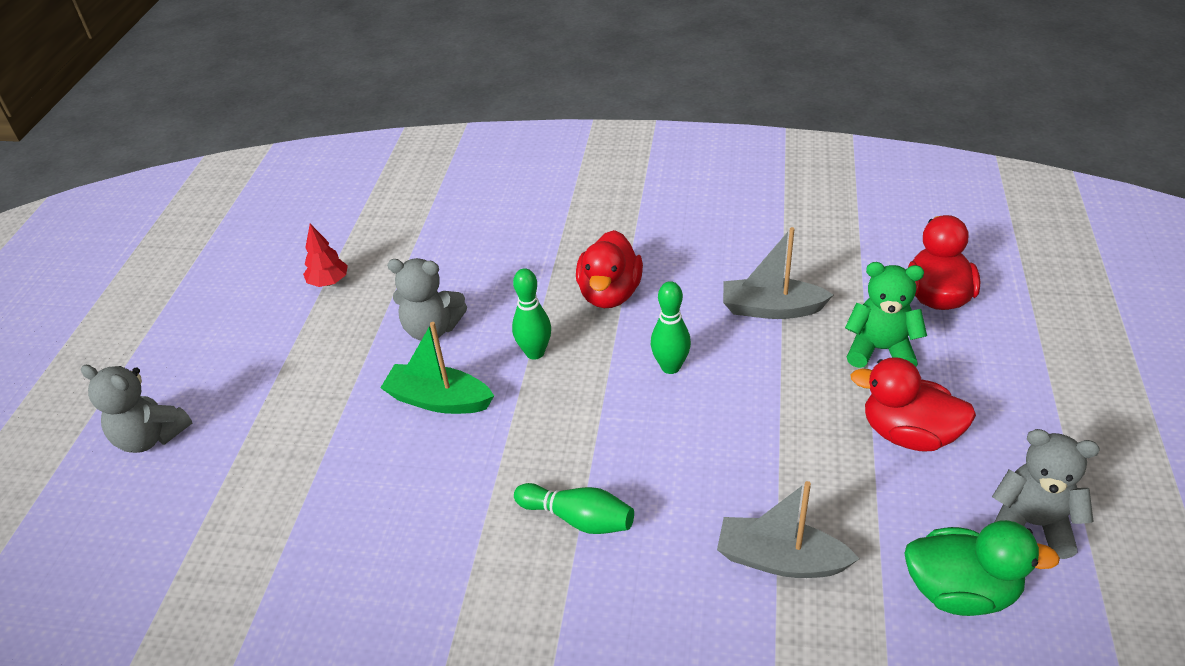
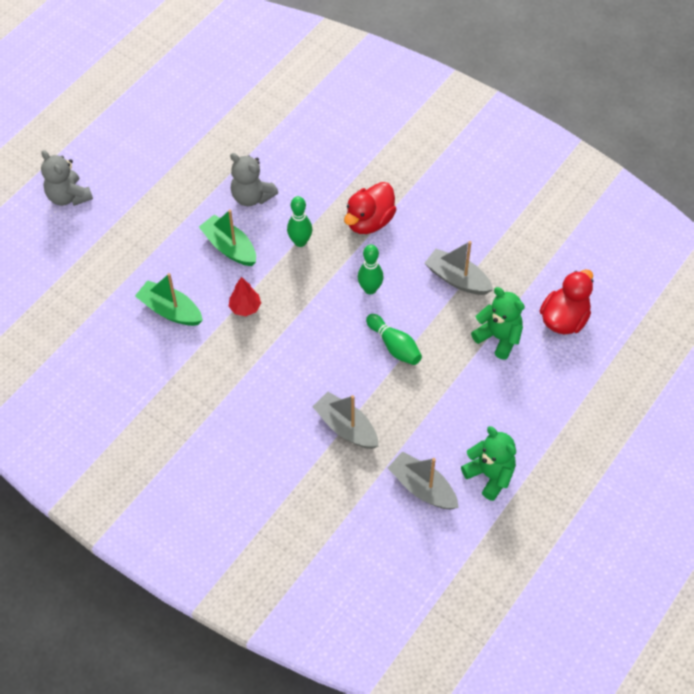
camera: 25 degrees right, 15 degrees up
(329, 282) = (210, 132): red tree -> red tree (245, 308)
(398, 521) = (170, 310): none -> green boat
(578, 519) = (260, 355): green bowling pin -> green bowling pin (394, 346)
(908, 434) = (469, 395): red duck -> none
(960, 591) = (422, 488): green duck -> grey boat
(1032, 524) = (490, 475): grey teddy bear -> green teddy bear

